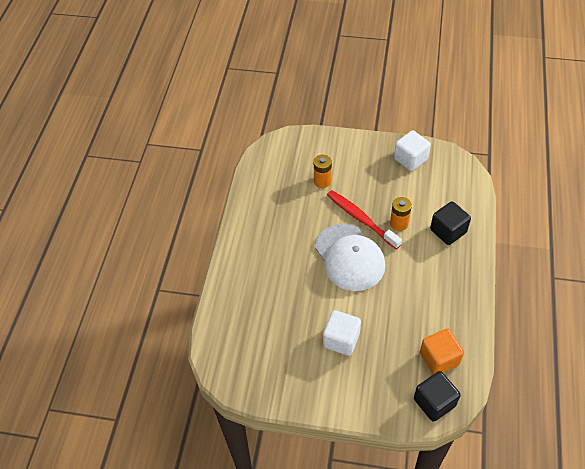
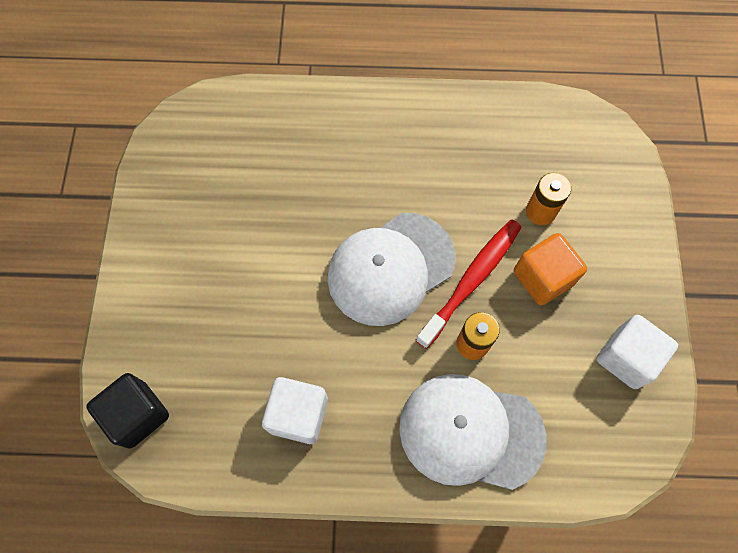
camera: 80 degrees right, 15 degrees up
(341, 340) = (238, 269): white cube -> white cube (298, 414)
(439, 358) = (213, 420): orange cube -> orange cube (543, 277)
(448, 231) = (470, 432): black cube -> white cap

